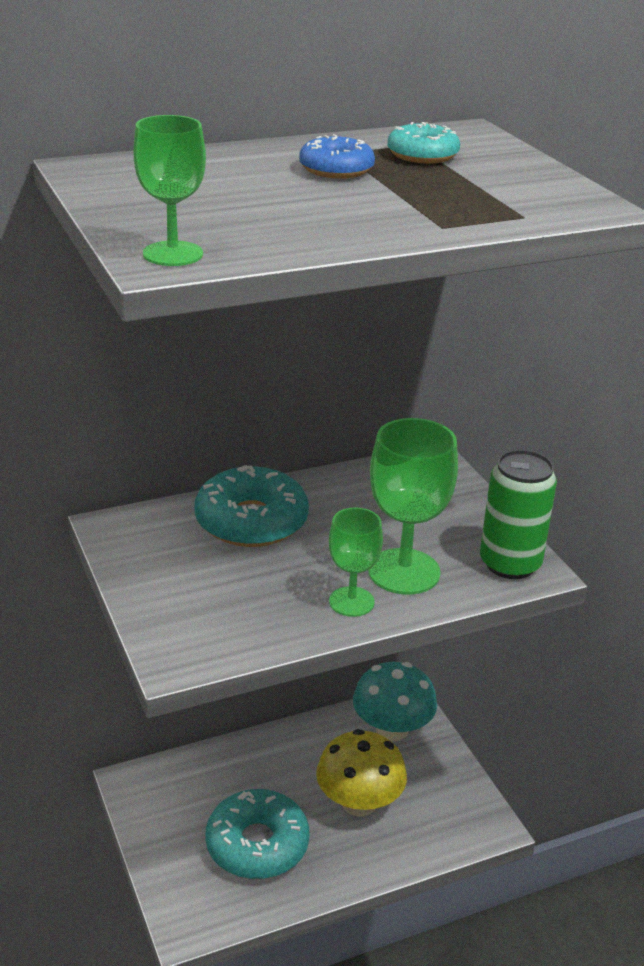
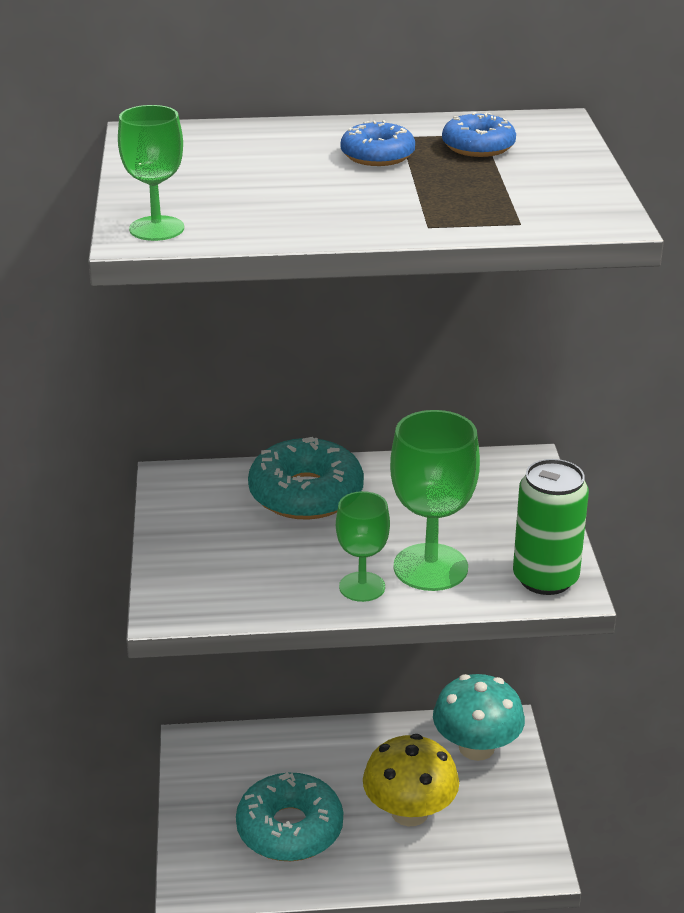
camera: 20 degrees right, 0 degrees up
(422, 155) = (478, 146): turquoise donut -> blue donut

